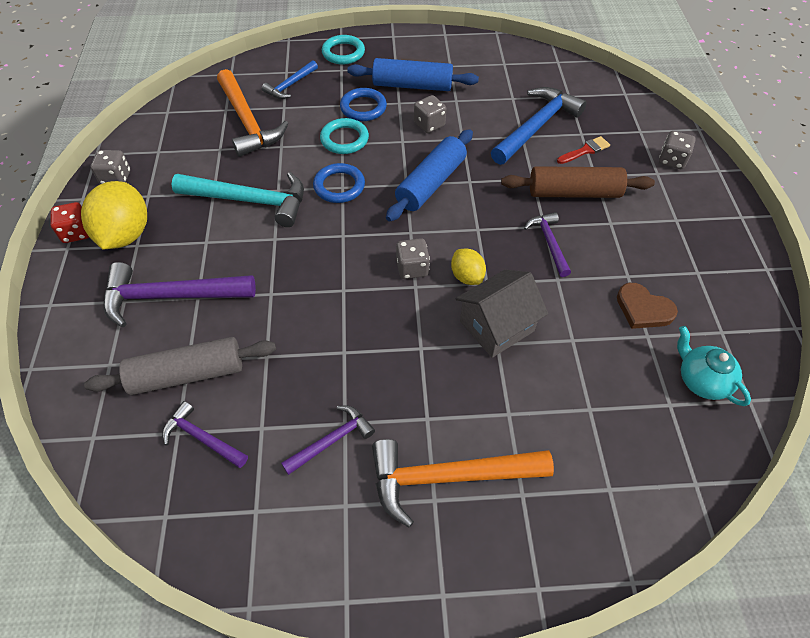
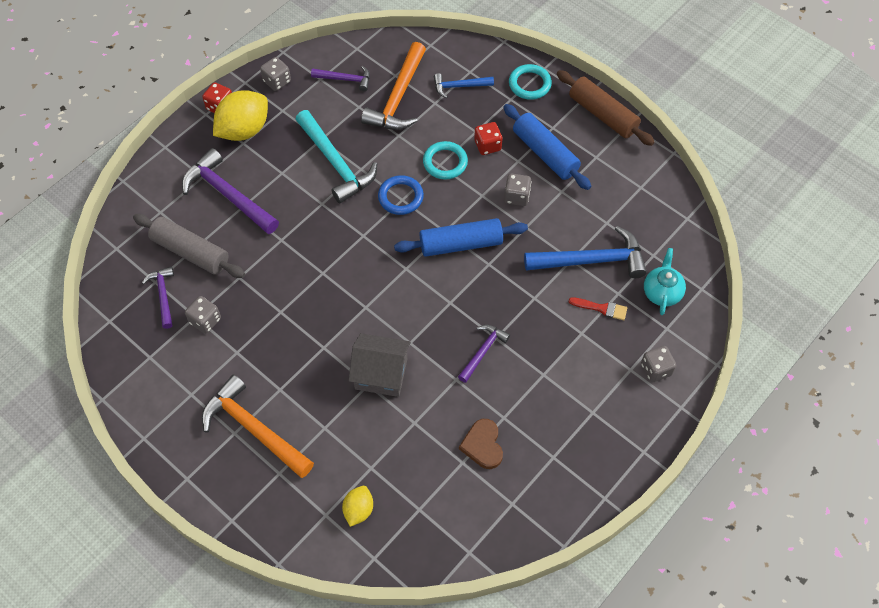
camera: 45 degrees right, 5 degrees up
(331, 440) = (220, 355): purple hammer -> purple hammer (345, 79)
(363, 108) = (487, 145): blue ring -> red dice
(412, 268) = (377, 294): grey dice -> grey dice (205, 321)
(467, 276) = (403, 328): yellow lemon -> yellow lemon (358, 510)
(574, 192) = (548, 332): brown rolling pin -> brown rolling pin (603, 115)
(701, 380) = (456, 515): turquoise teapot -> turquoise teapot (662, 292)

